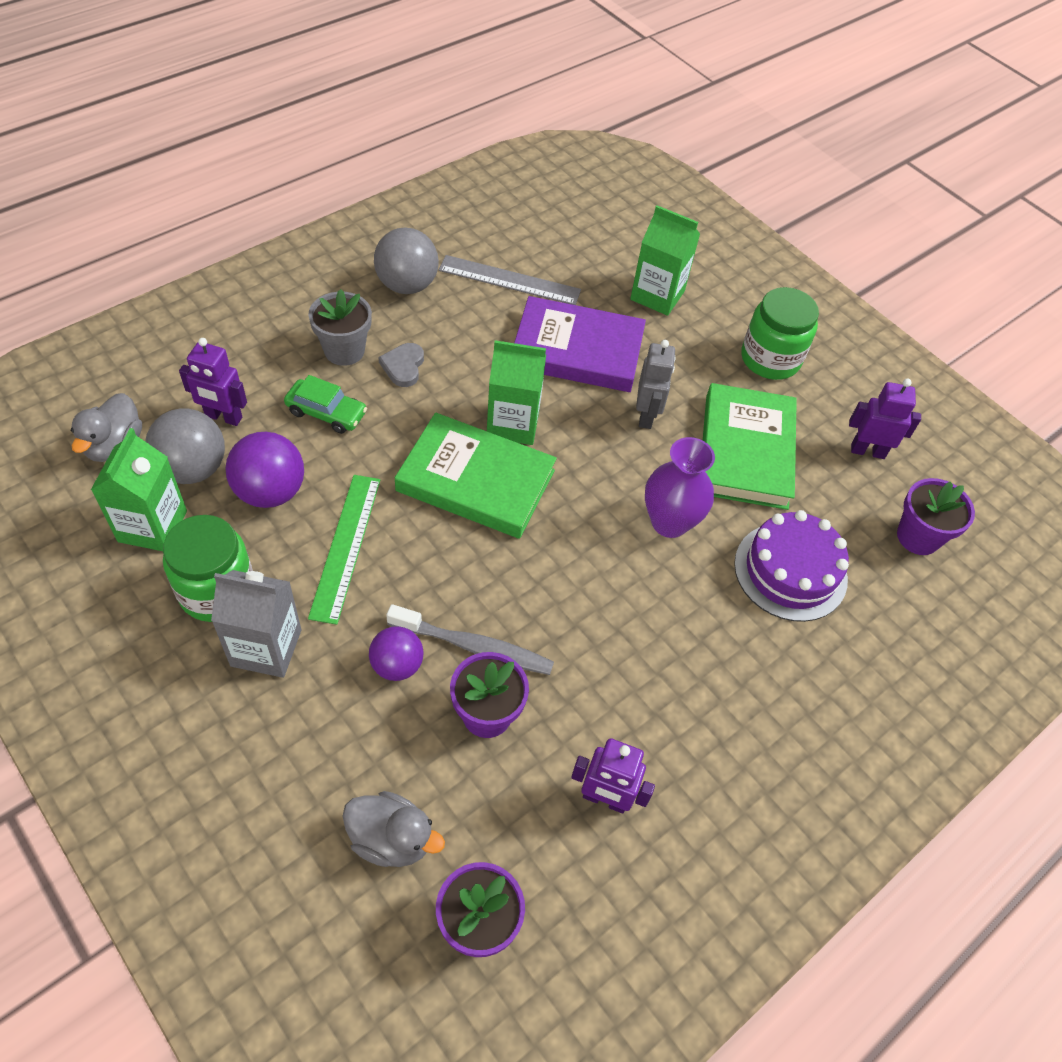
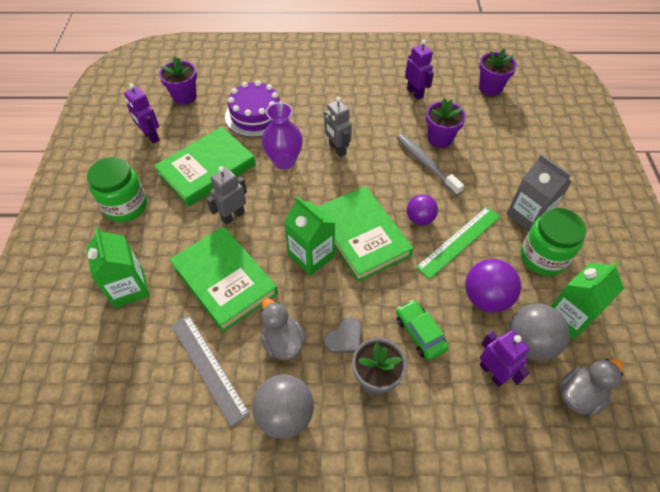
camera: 135 degrees left, 0 degrees up
(391, 839) = (508, 123): grey duck -> grey duck (283, 342)
(397, 665) = (467, 175): purple ball -> purple ball (420, 219)
(577, 350) = (224, 280): purple book -> green book
(621, 588) = (337, 149): none -> grey robot

